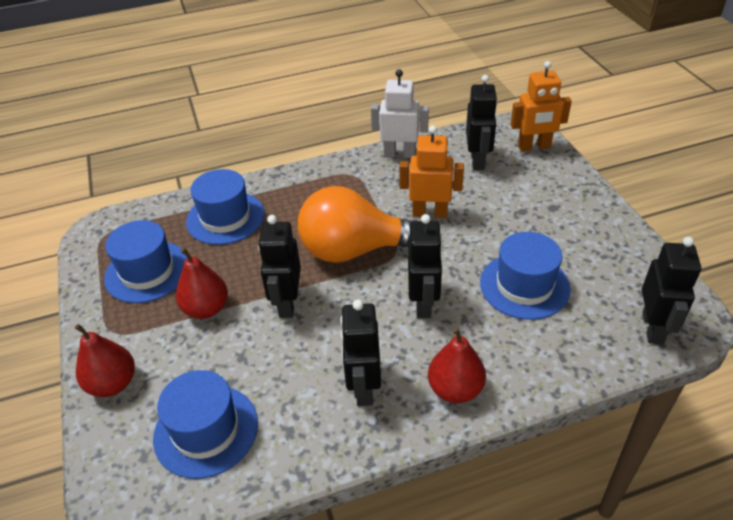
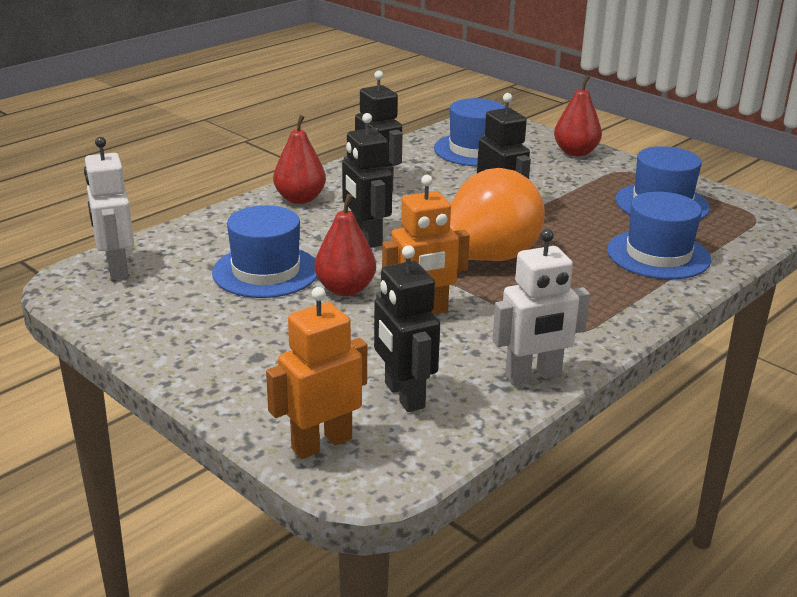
camera: 150 degrees right, 15 degrees down
(206, 309) = (567, 195): red pear -> red pear (345, 289)
(653, 328) = (116, 268): black robot -> white robot

